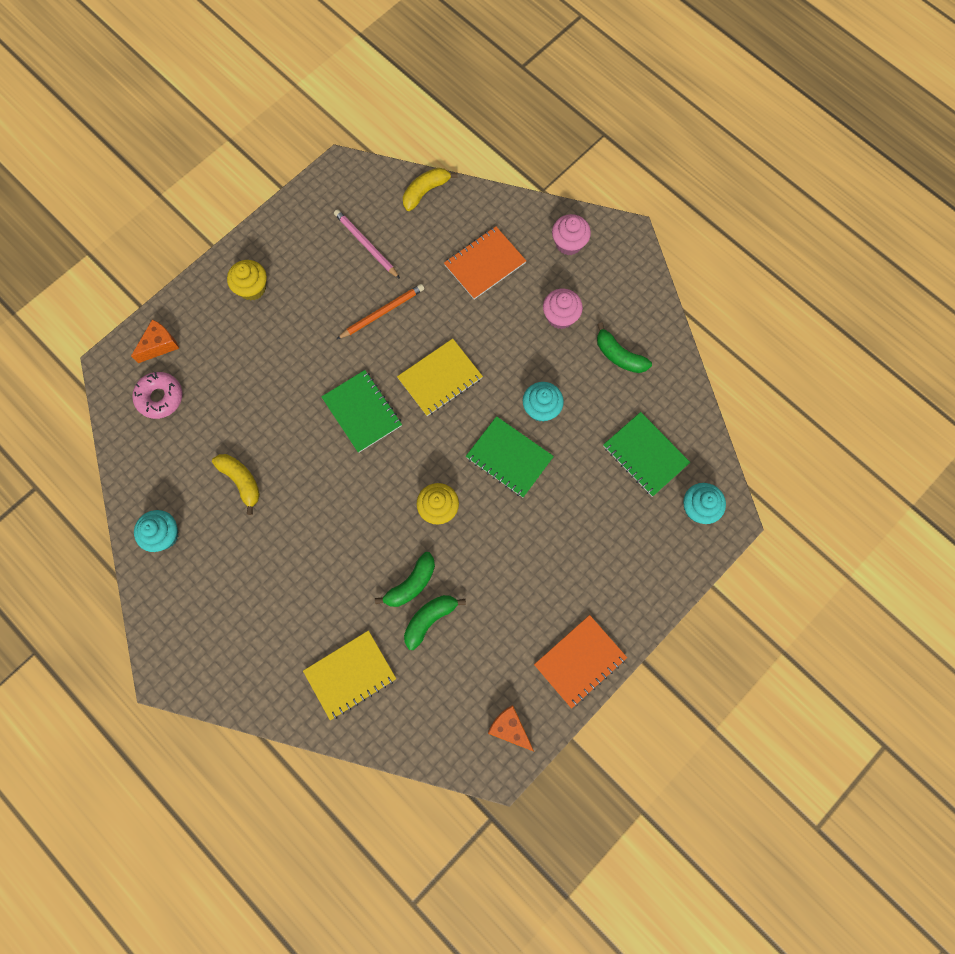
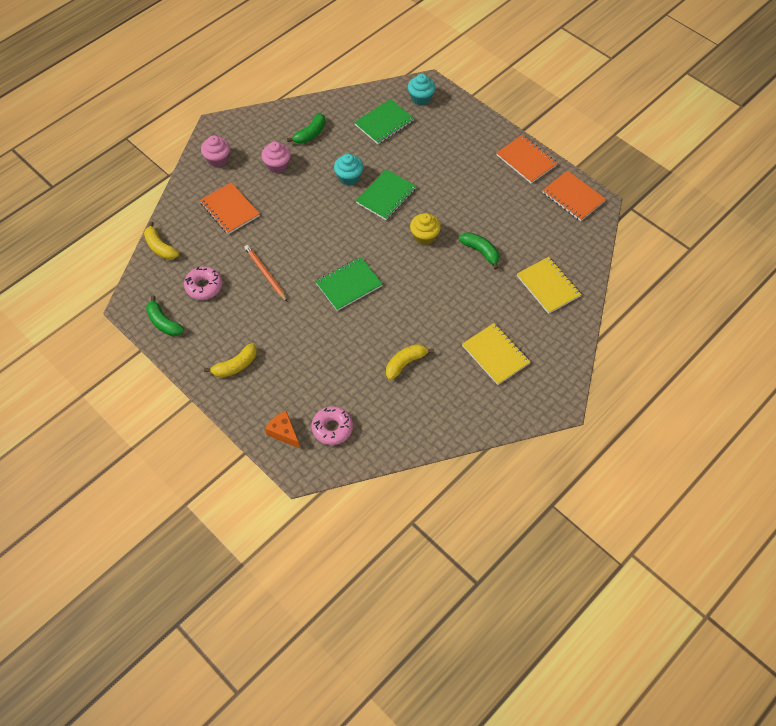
camera: 90 degrees left, 15 degrees down
(164, 535) = (451, 415): turquoise cupcake -> none
(252, 288) = (235, 365): yellow cupcake -> yellow banana
(366, 245) = (204, 286): pink pencil -> pink donut
(429, 619) = (505, 240): green banana -> green banana (164, 322)
(440, 378) = (323, 236): yellow notebook -> yellow notebook (495, 355)
(509, 728) = (573, 197): orange cheese -> orange notebook

